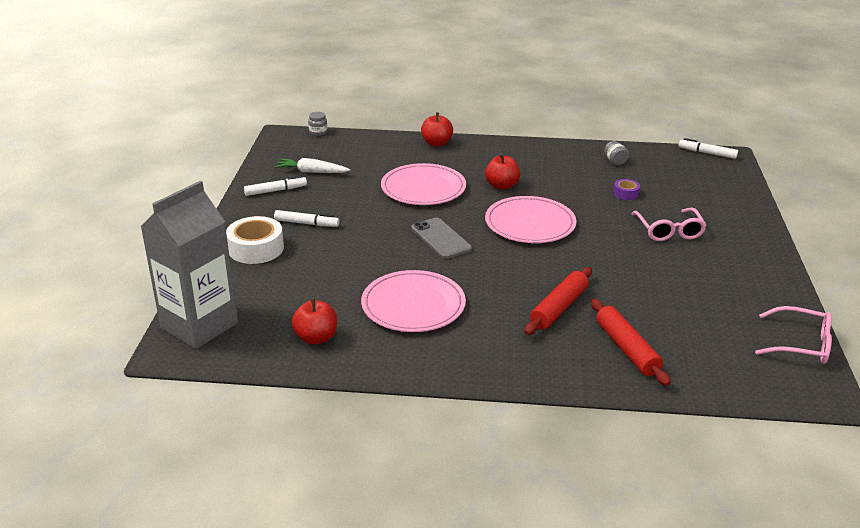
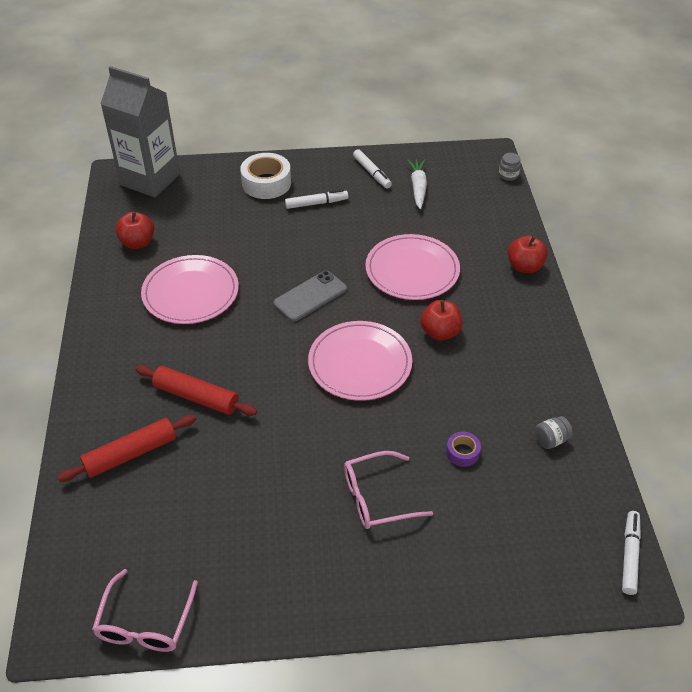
camera: 80 degrees right, 15 degrees up
(306, 223) = (316, 203): white marker -> white marker turned 105 degrees counterclockwise

